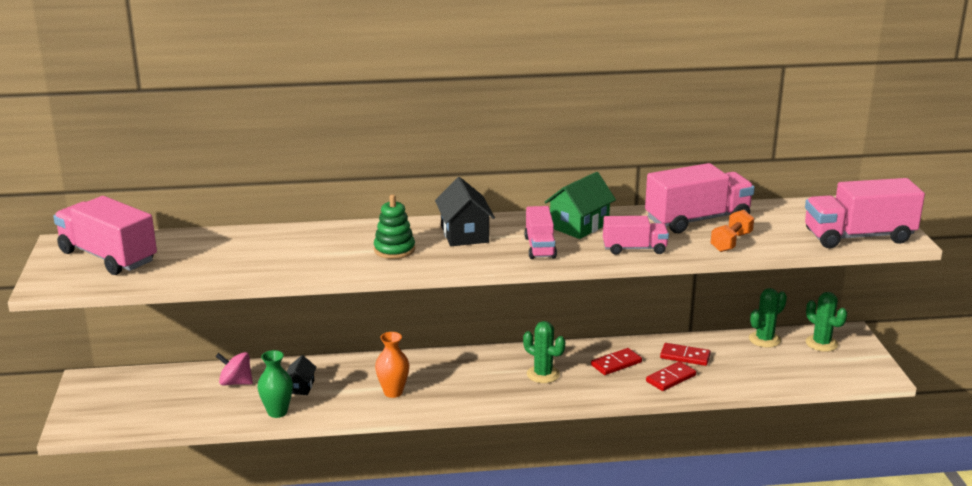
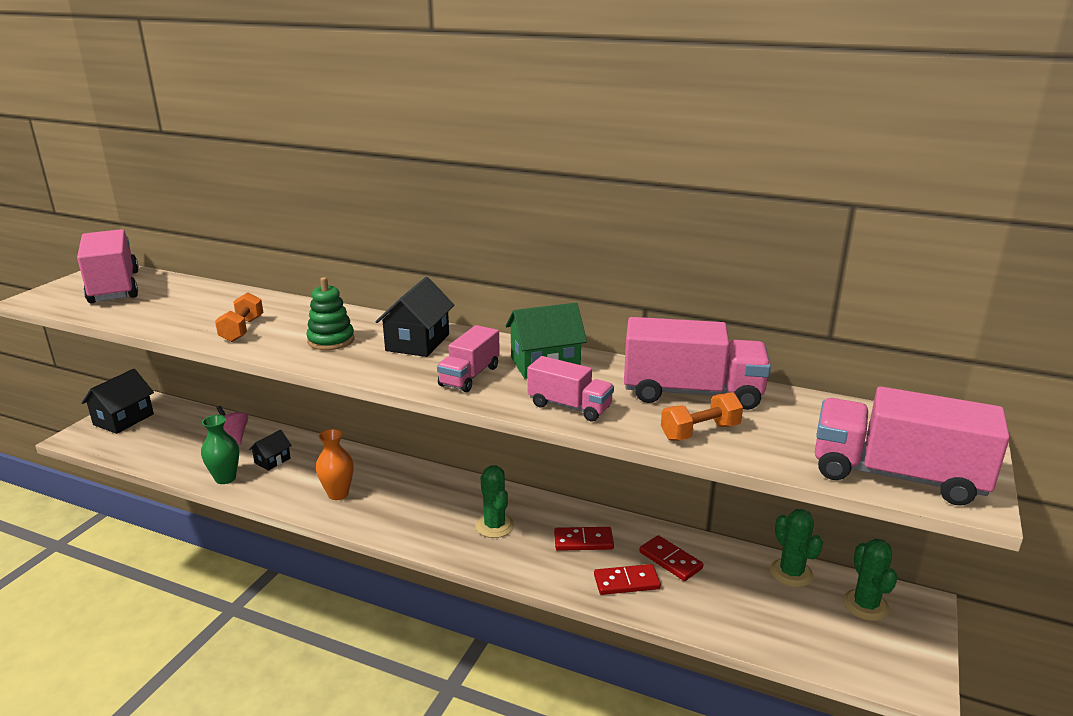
camera: 30 degrees right, 0 degrees up
(97, 399) = (123, 419): none -> black house
(304, 260) = (242, 330): none -> orange dumbbell
(764, 339) = (791, 573): green cactus -> green cactus turned 75 degrees clockwise

